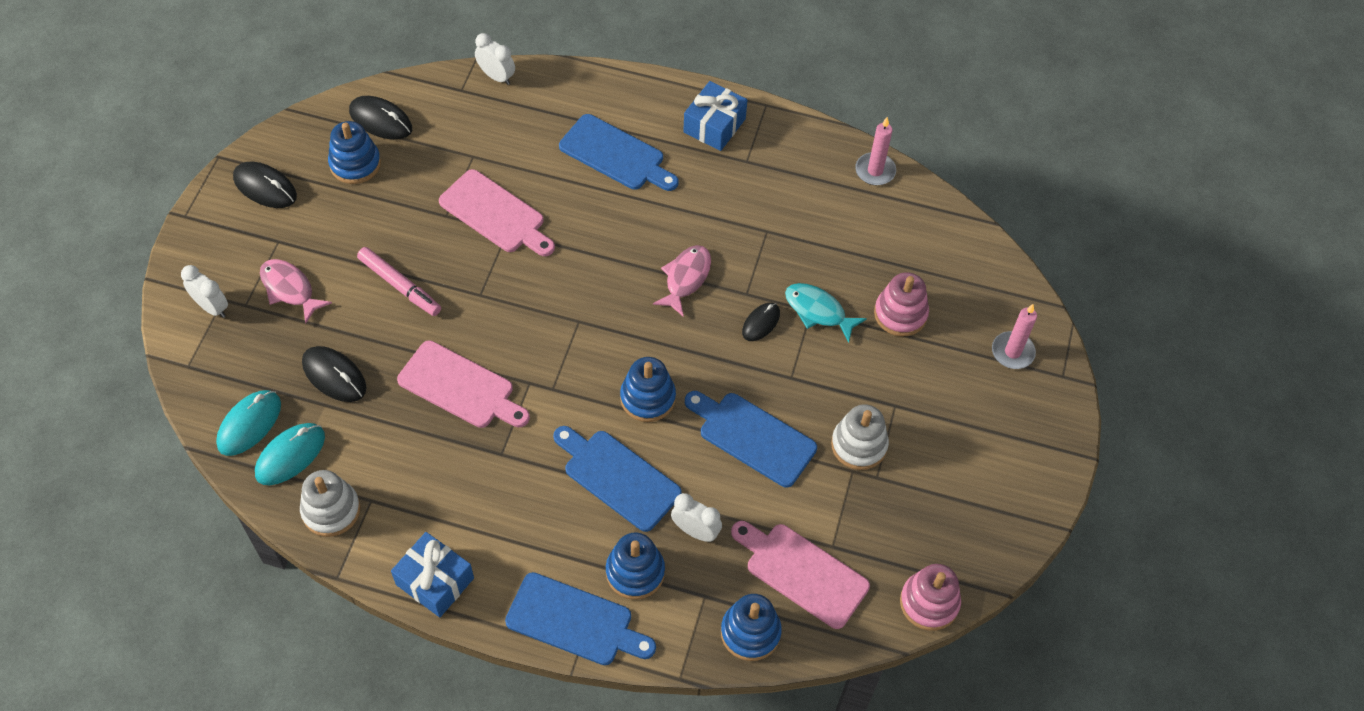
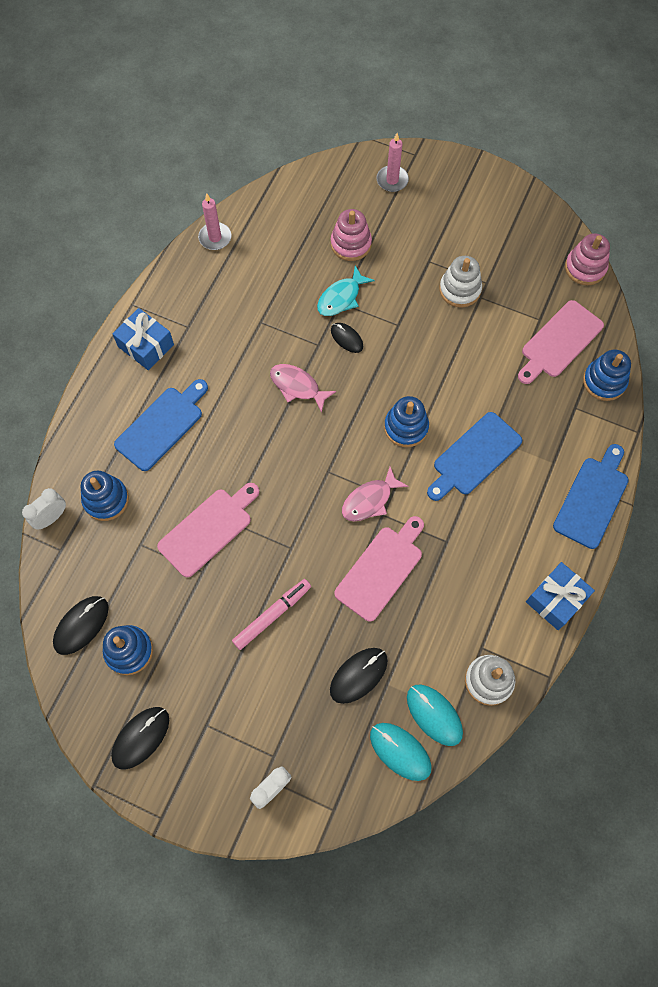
camera: 80 degrees left, 10 degrees up
(290, 289) = (262, 714): pink fish -> pink fish (370, 500)
(635, 572) = (554, 452): blue stacking toy -> blue stacking toy (106, 499)
(695, 531) = (523, 407): white clock -> none
(752, 437) = (447, 358): blue cutting board -> none

